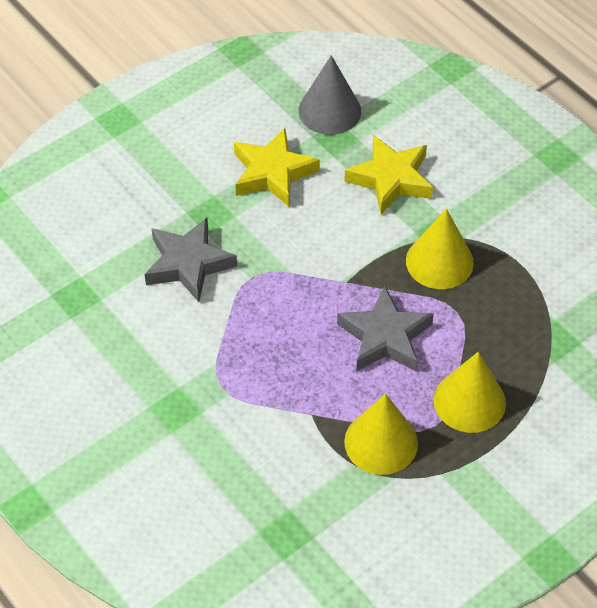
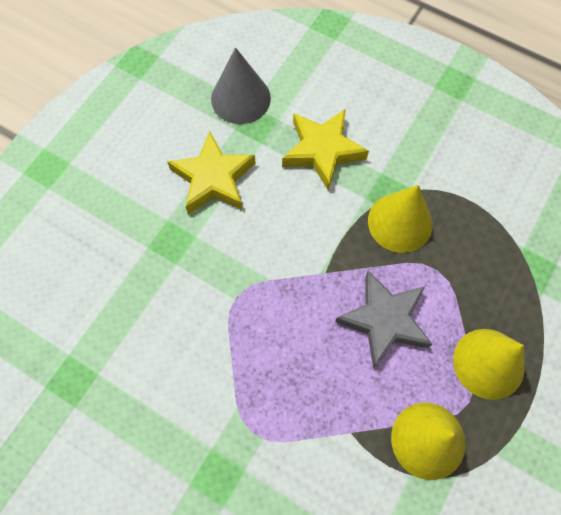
camera: 20 degrees left, 15 degrees up
(188, 264) = (170, 304): grey star -> none

